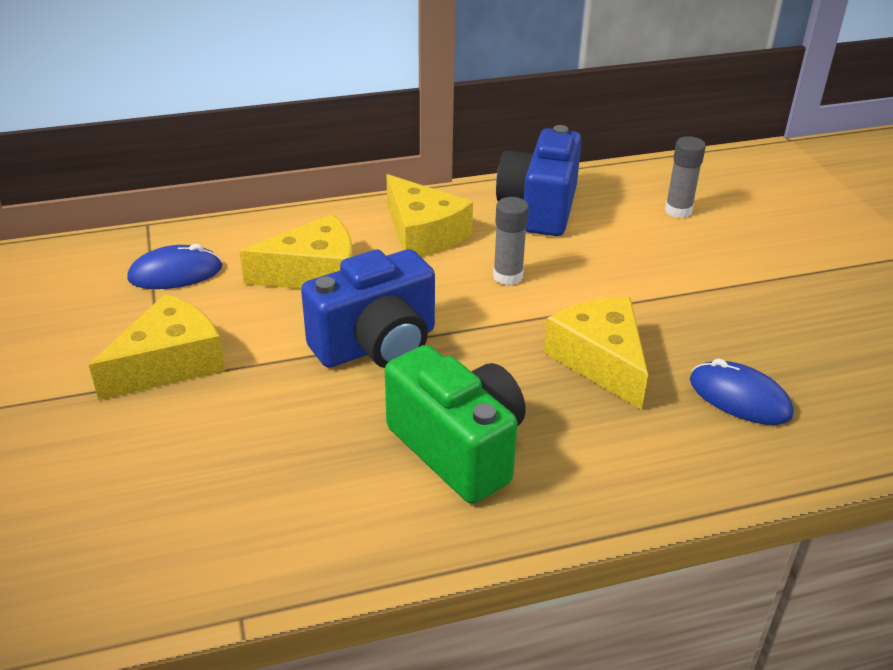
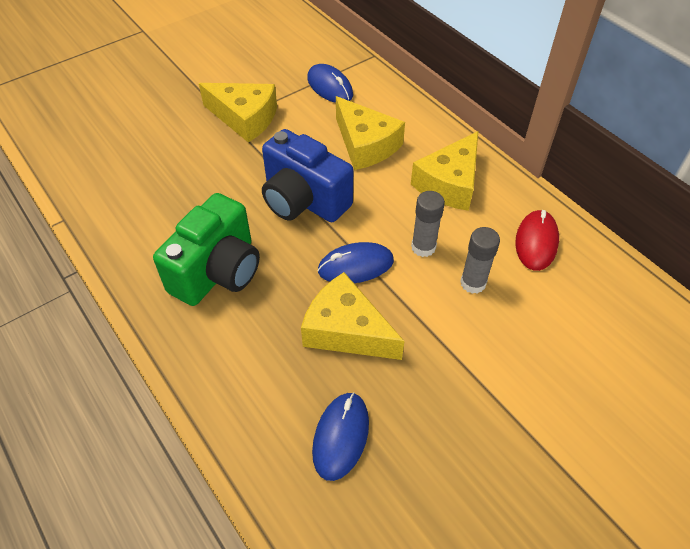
camera: 70 degrees right, 15 degrees up
(510, 330) = (355, 266): none -> blue mouse
(539, 208) = (536, 242): blue camera -> red mouse
(600, 360) = (346, 330): yellow cheese -> yellow cheese turned 105 degrees counterclockwise
(678, 211) = (608, 345): grey glue stick -> grey glue stick (473, 283)

